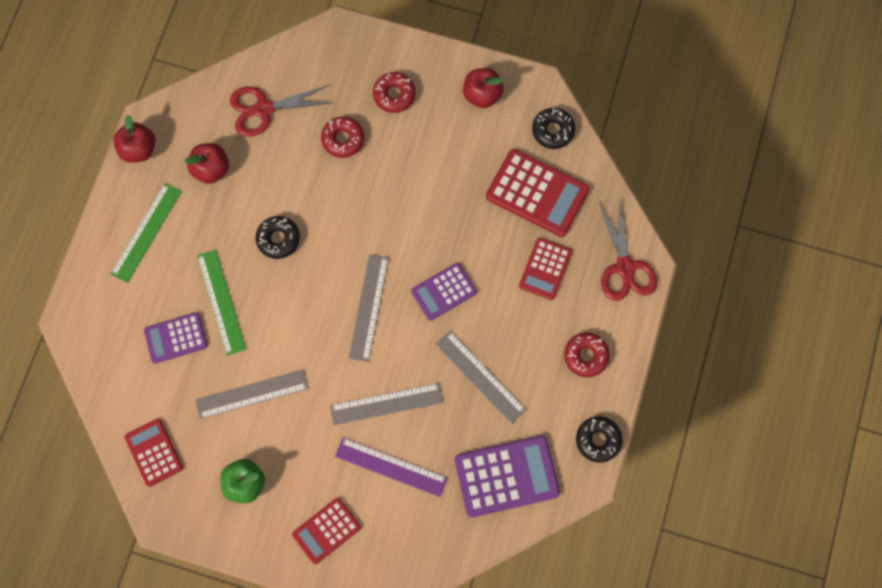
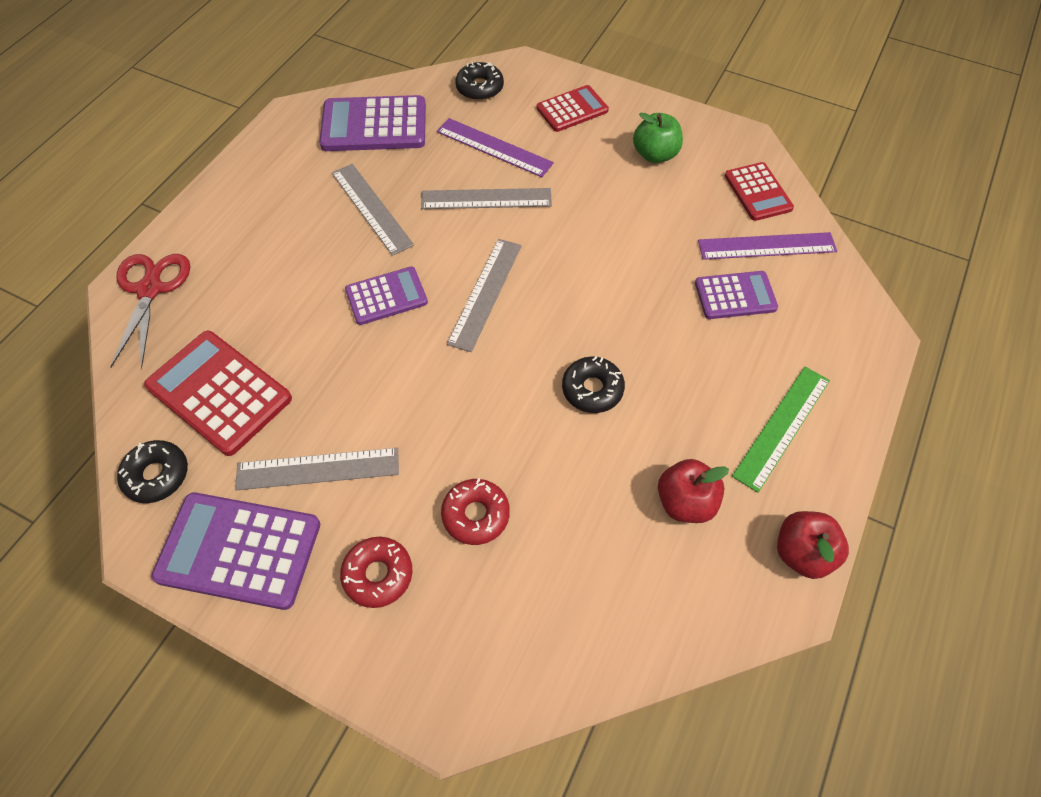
camera: 170 degrees left, 15 degrees down
(149, 392) = (767, 246): none -> purple ruler
(221, 302) = (676, 326): green ruler -> none
(252, 394) = (642, 228): grey ruler -> grey ruler (318, 468)
(264, 109) = (595, 587): red scissors -> none
(482, 95) = (239, 550): red apple -> purple calculator
(545, 269) = (249, 302): red calculator -> none
(586, 356) = (243, 210): red donut -> none
(598, 440) = (266, 140): black donut -> black donut (479, 88)

